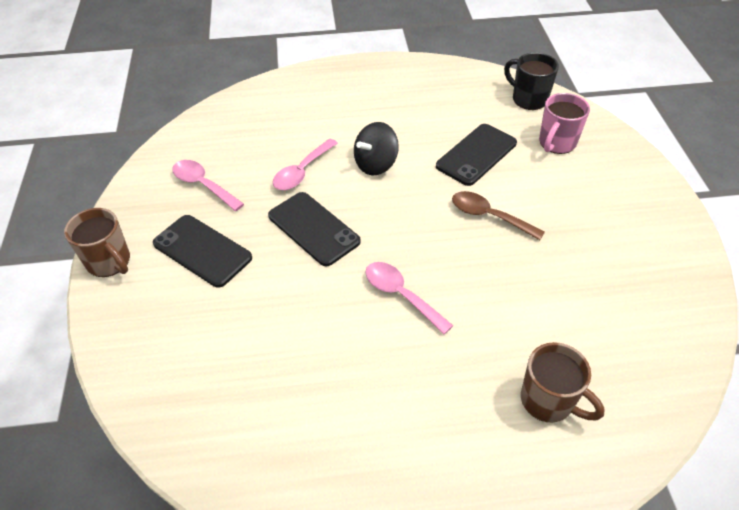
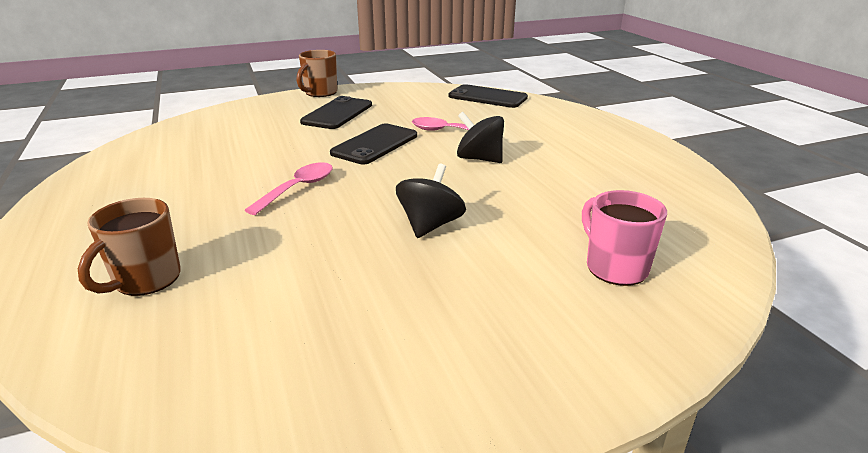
camera: 75 degrees right, 20 degrees down
(203, 185) = (410, 104): pink spoon -> none
(476, 155) = (538, 210): black phone -> black phone (487, 97)
(489, 216) = (430, 225): brown spoon -> black spinning top
(528, 99) = (698, 239): black mug -> none
(556, 143) = (615, 267): pink mug -> pink mug turned 45 degrees clockwise

